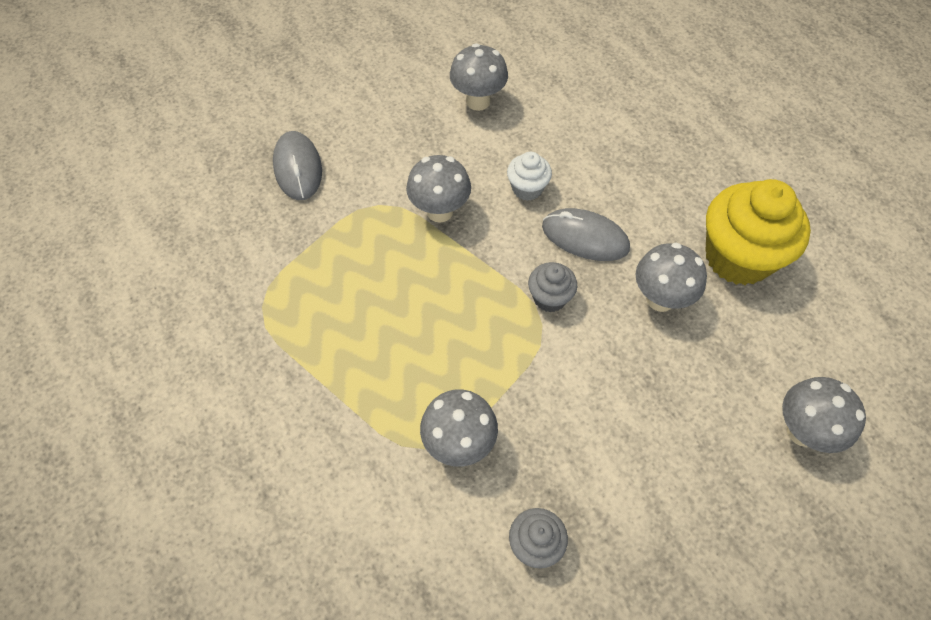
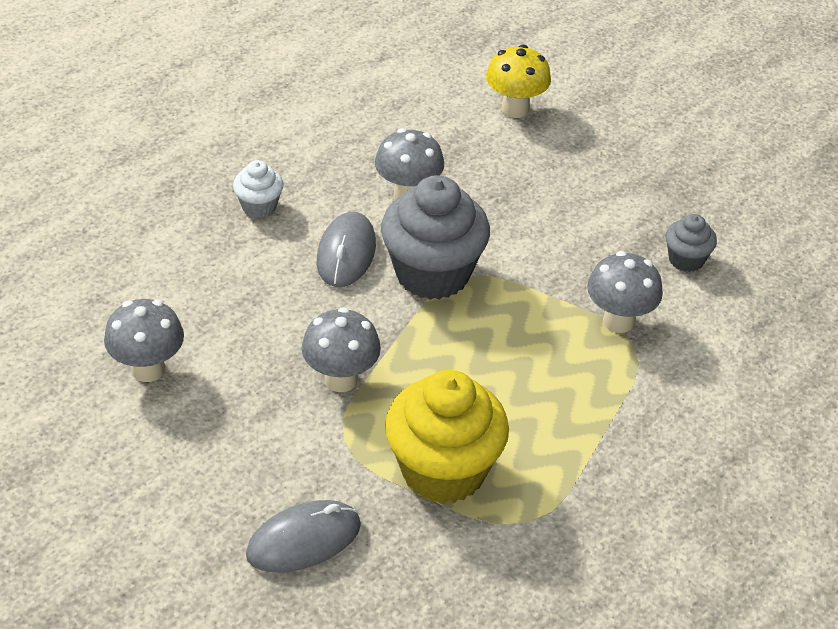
camera: 105 degrees left, 15 degrees down
(527, 188) = (287, 306): white cupcake -> white cupcake (259, 206)
(549, 298) = (432, 274): grey cupcake -> grey cupcake, size x2.06
(738, 257) = (341, 144): yellow cupcake -> yellow cupcake (443, 470)
(802, 431) = (515, 109): grey mushroom -> yellow mushroom

